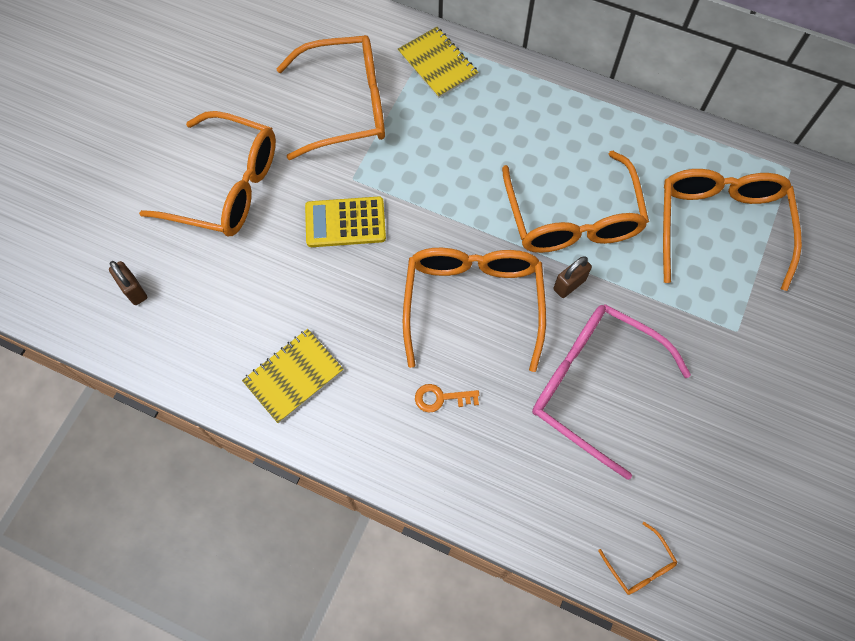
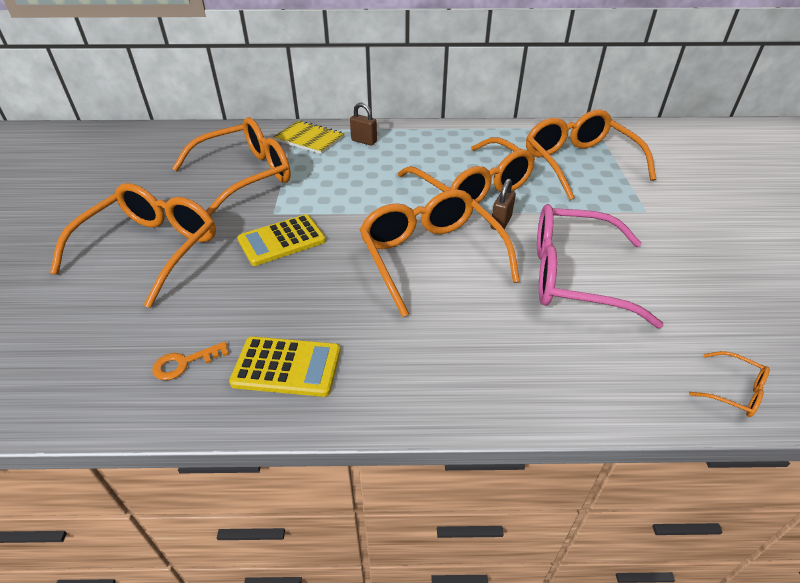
camera: 25 degrees left, 25 degrees down
(134, 290) = (66, 356): brown padlock -> brown padlock (364, 141)
(227, 187) = (152, 249): orange glasses -> orange glasses turned 60 degrees counterclockwise
(293, 376) = (287, 367): yellow notebook -> yellow calculator
(441, 398) = (449, 331): orange key -> orange key (184, 363)

